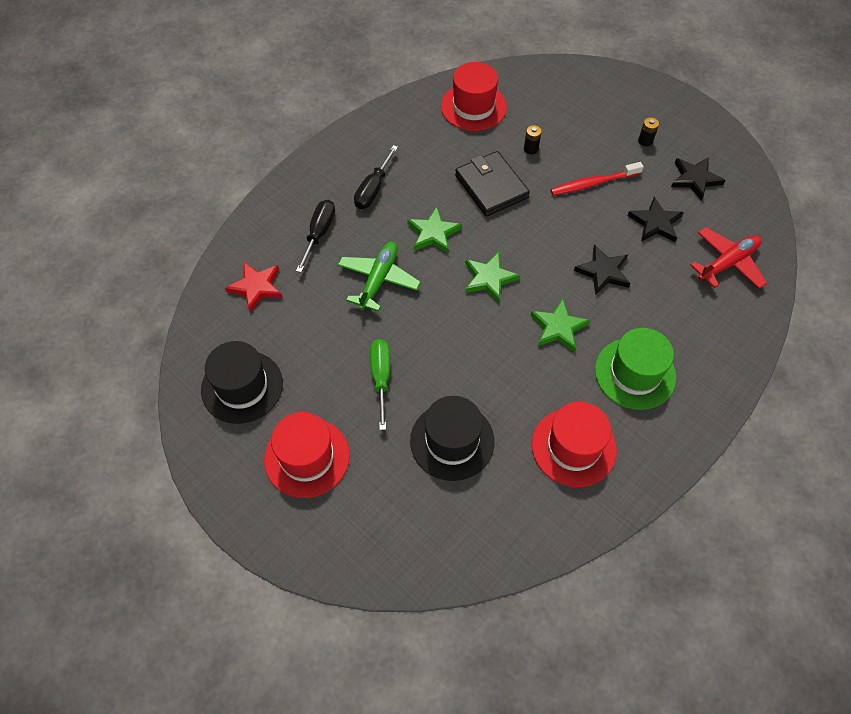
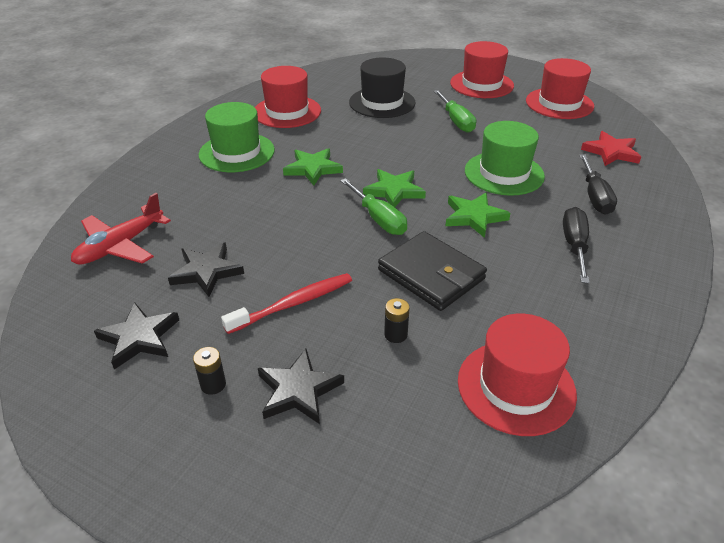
camera: 165 degrees right, 20 degrees down
(242, 387) = (559, 103): black hat -> red hat
(378, 280) = (504, 173): green plane -> green hat
(513, 247) = (378, 219): none -> green screwdriver
(603, 272) = (271, 215): black star -> black star (298, 390)

